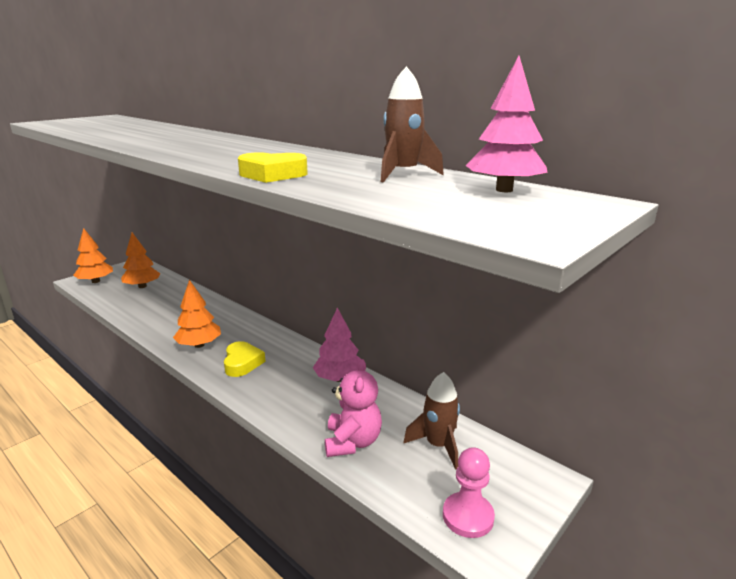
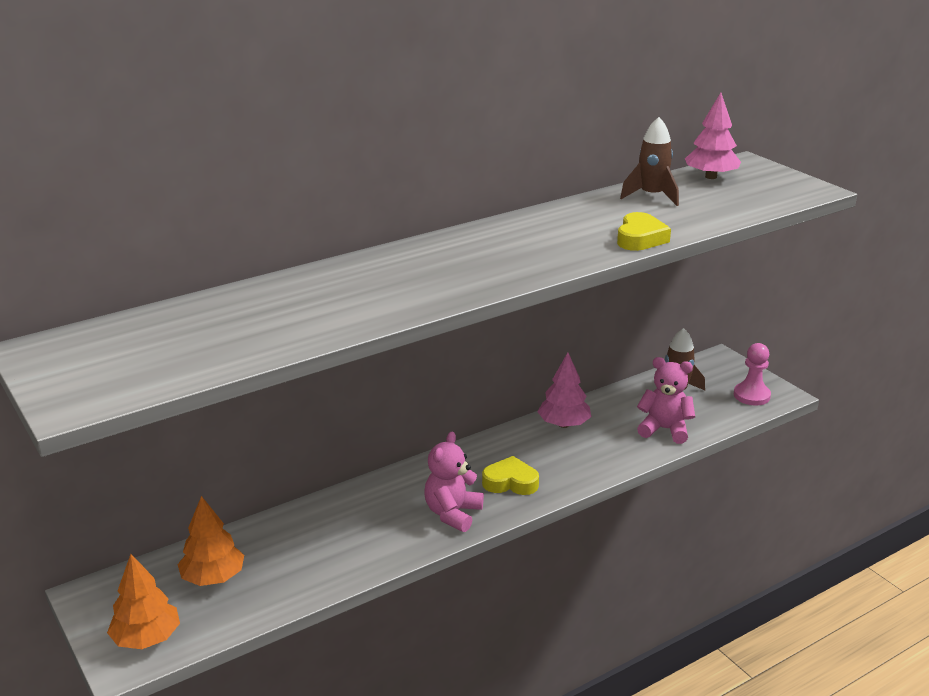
camera: 75 degrees left, 5 degrees up
(199, 345) = (452, 514): orange tree -> pink teddy bear

